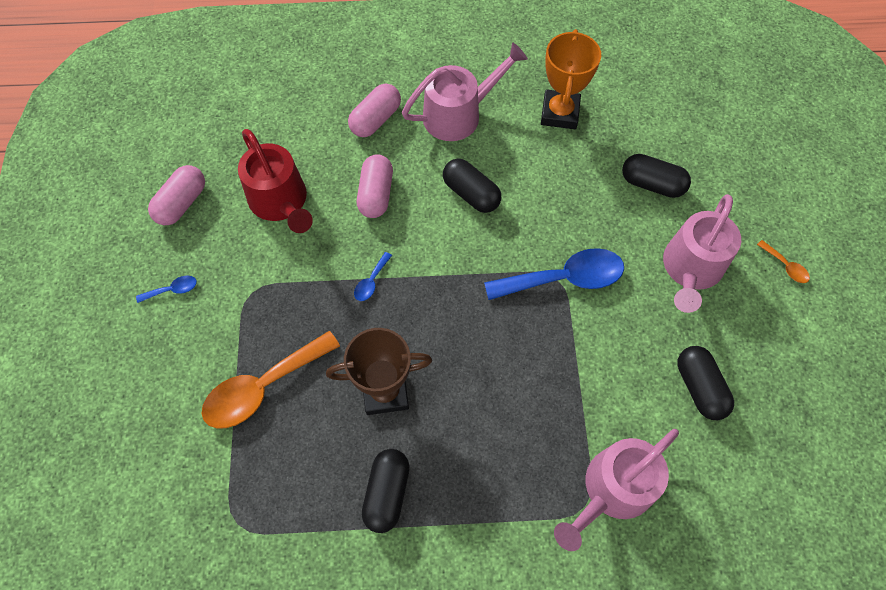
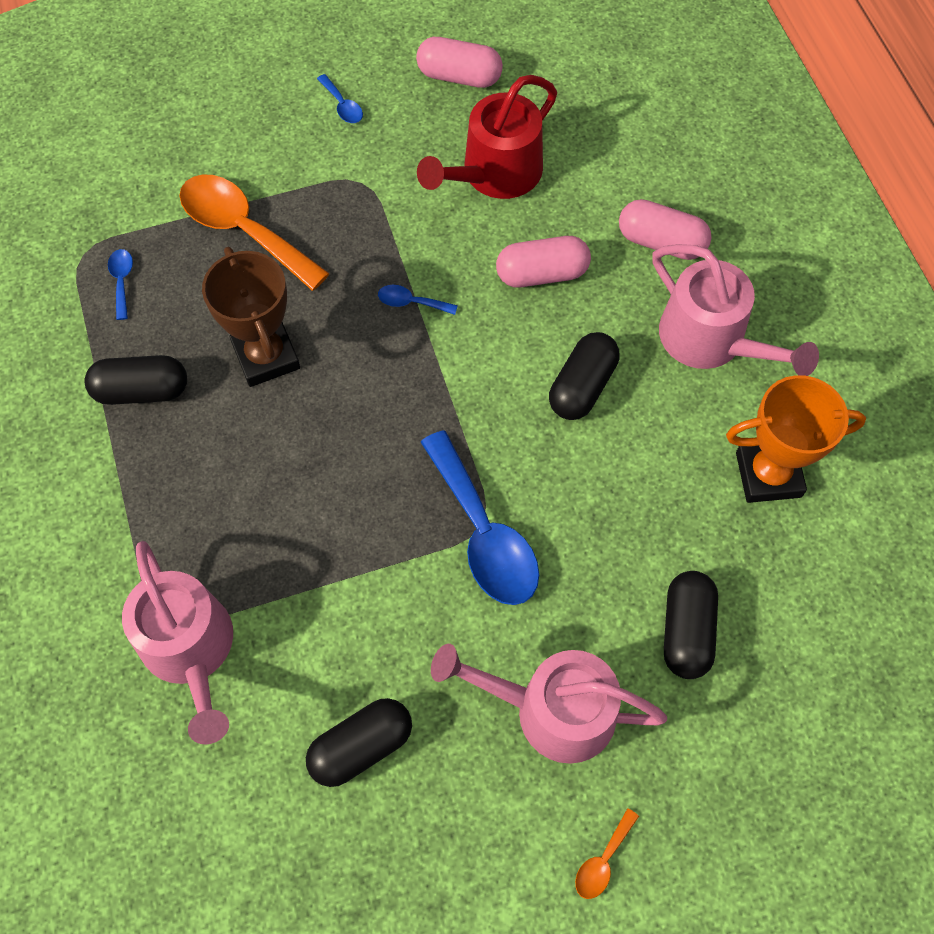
camera: 75 degrees right, 0 degrees up
(277, 494) = (122, 281): none -> blue spoon
(612, 490) = (191, 650): pink watering can -> pink watering can turned 150 degrees counterclockwise

